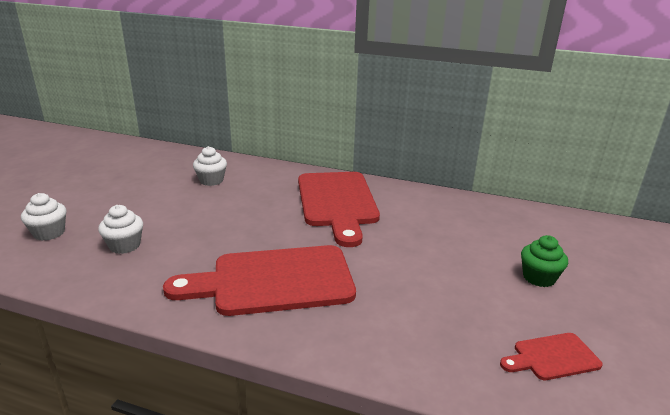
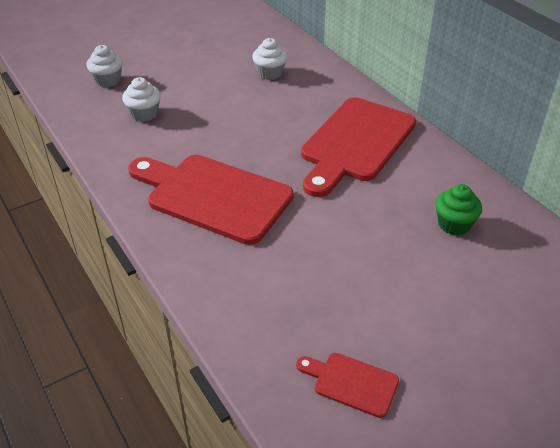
camera: 40 degrees right, 15 degrees up
(539, 278) = (450, 315): green cupcake -> green cupcake (454, 224)

